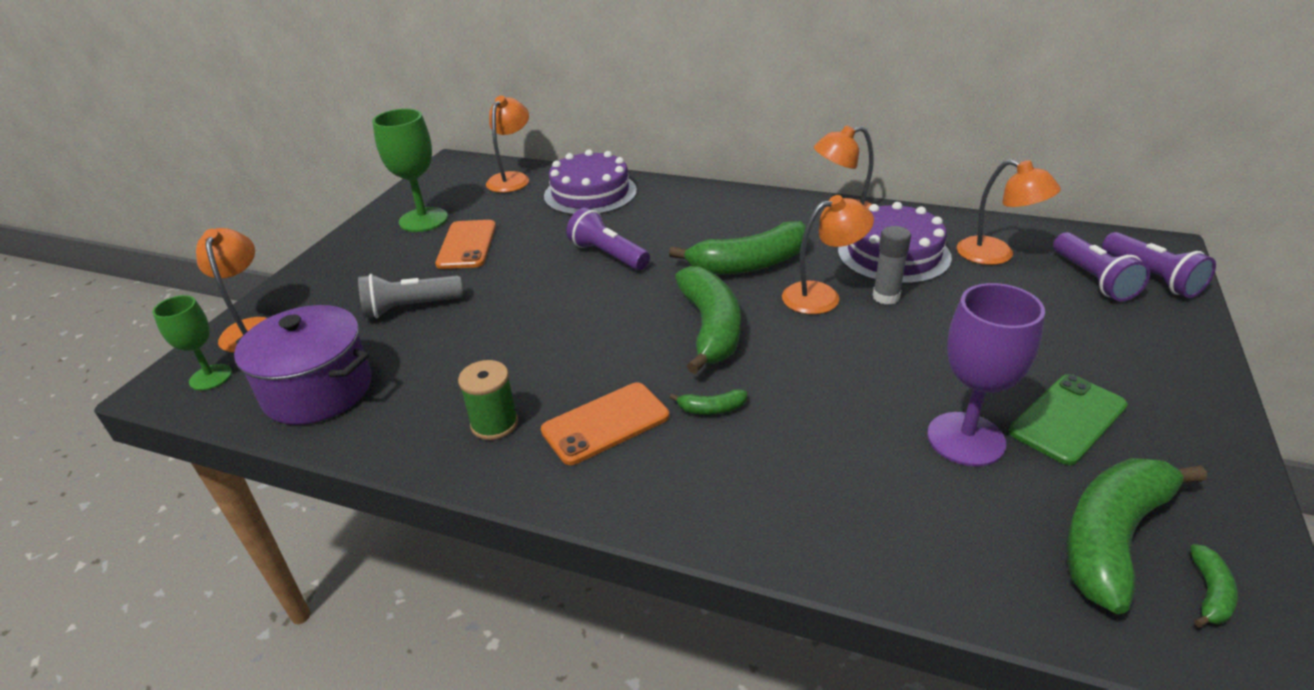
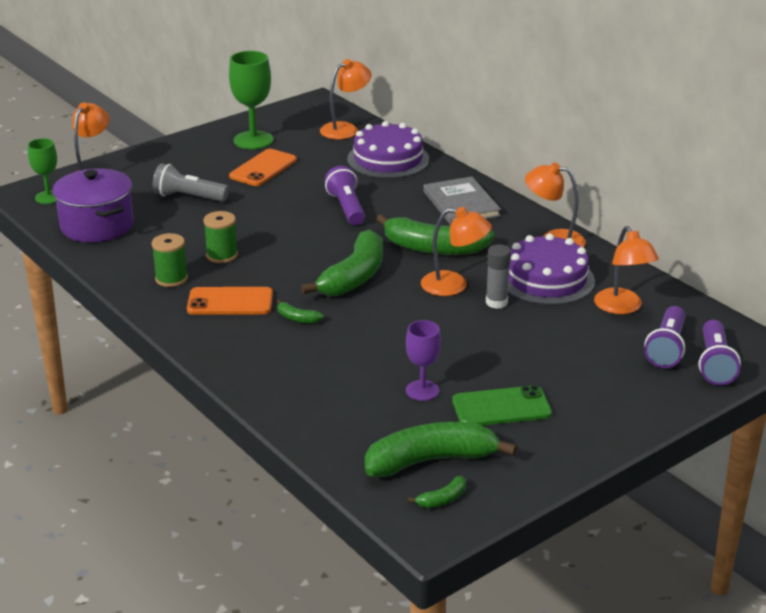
camera: 30 degrees right, 5 degrees down
(527, 364) = (222, 255): none -> green spool
(715, 211) = (461, 204): none -> grey book
(965, 439) = (422, 390): purple goblet -> purple goblet, size x0.62

